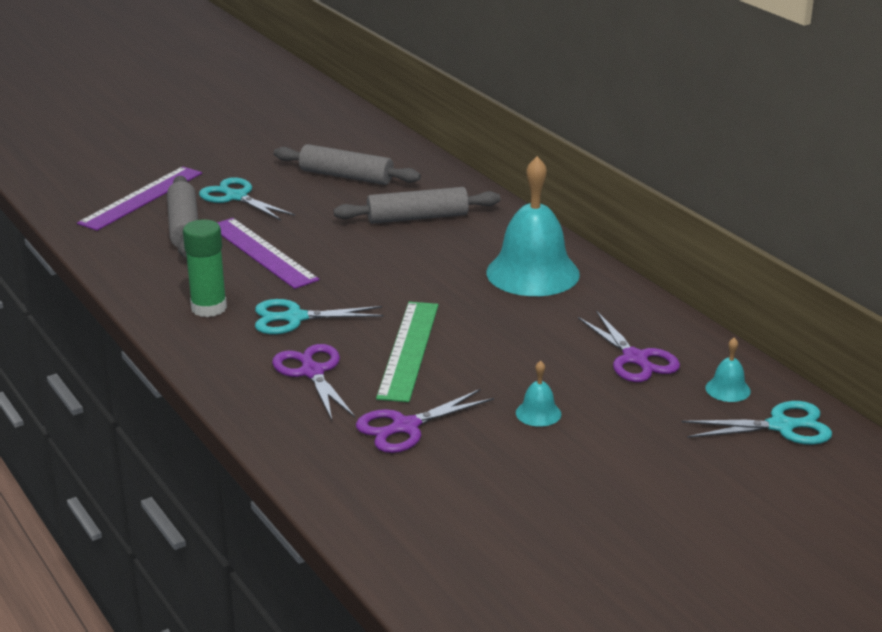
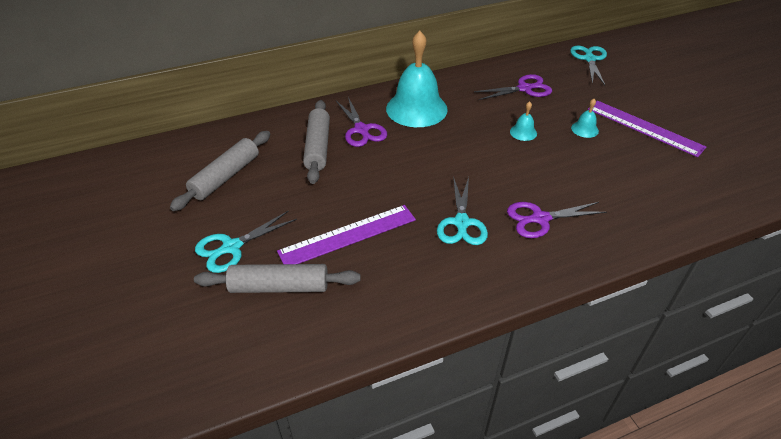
camera: 80 degrees left, 15 degrees up
(141, 198) = (197, 320): purple ruler -> purple ruler (644, 128)
(209, 308) = (438, 273): green glue stick -> none
(404, 427) = (606, 182): purple scissors -> purple scissors (362, 130)
(408, 350) = (511, 171): green ruler -> none
(728, 389) = (556, 67): turquoise bell -> turquoise bell (523, 132)

